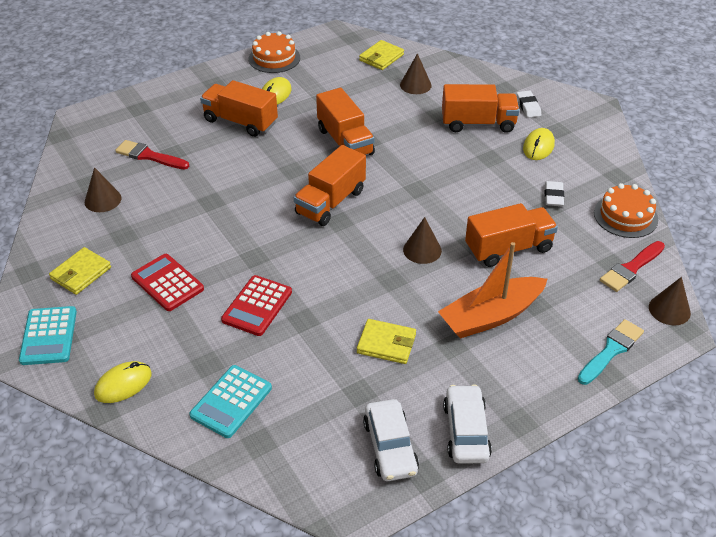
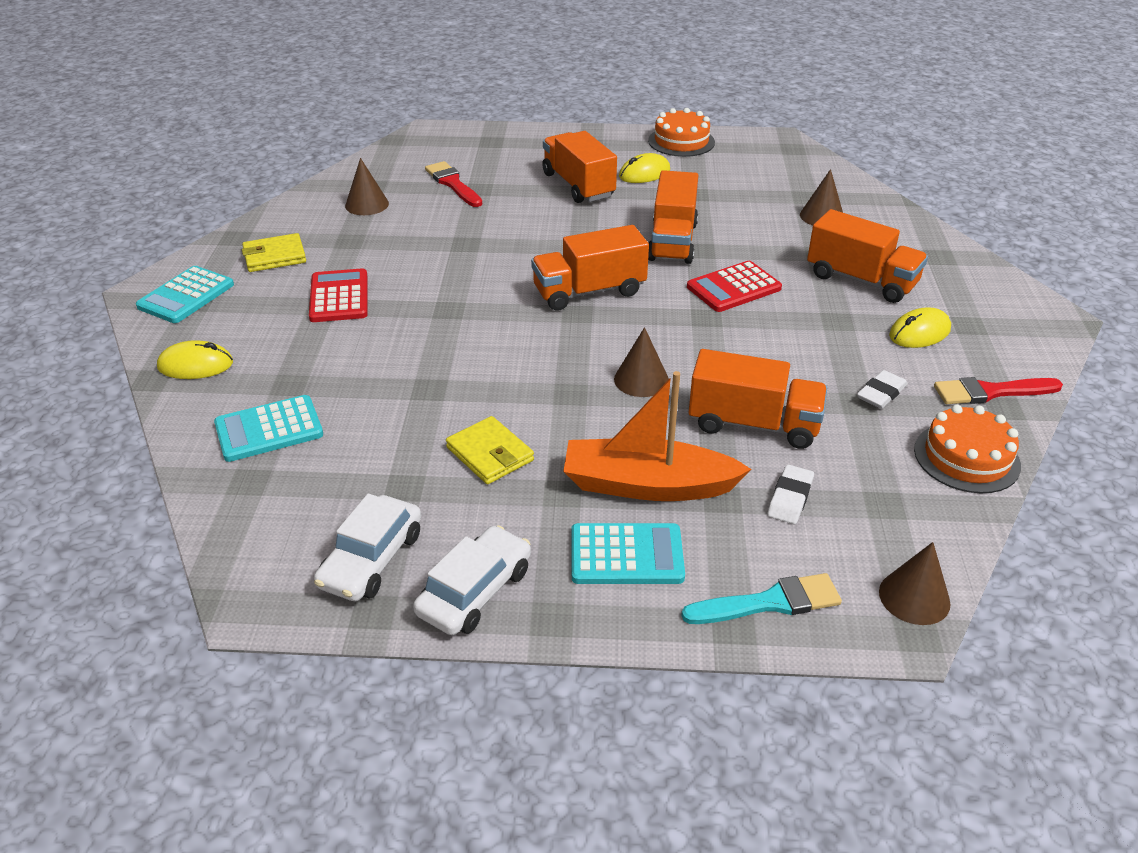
camera: 35 degrees right, 5 degrees down
(257, 306) = (398, 355): red calculator -> red calculator (733, 288)
(381, 57) = (809, 177): yellow wallet -> none
(520, 364) = (626, 555): none -> turquoise calculator
(528, 106) = (952, 286): white eraser -> white eraser (790, 498)
(631, 268) = (907, 521): red brush -> red brush (990, 392)

